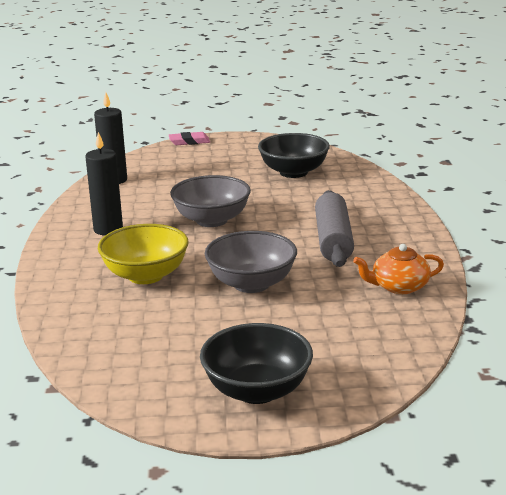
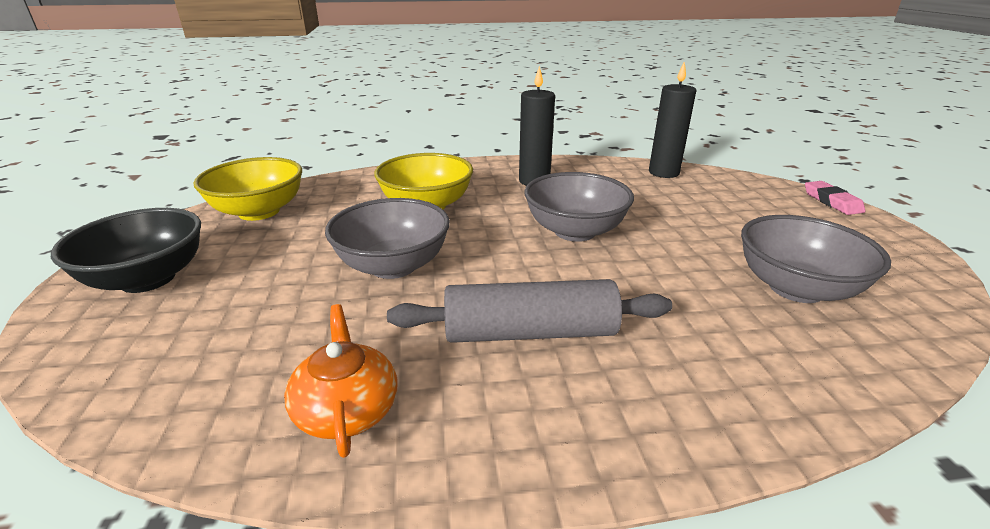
camera: 85 degrees right, 5 degrees up
(127, 361) = (259, 212): none -> yellow bowl
(293, 172) = (796, 288): black bowl -> grey bowl

